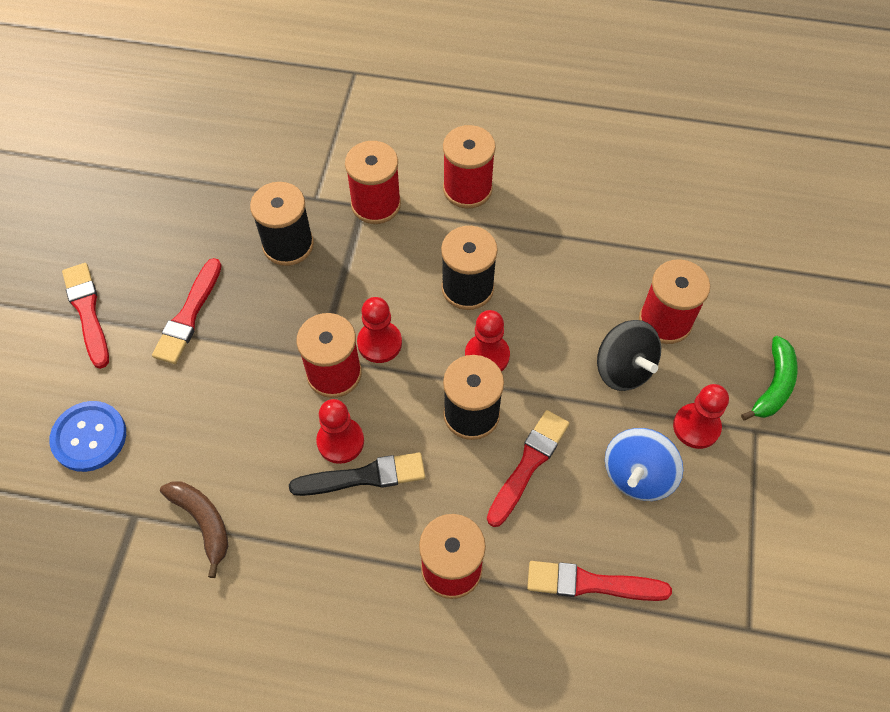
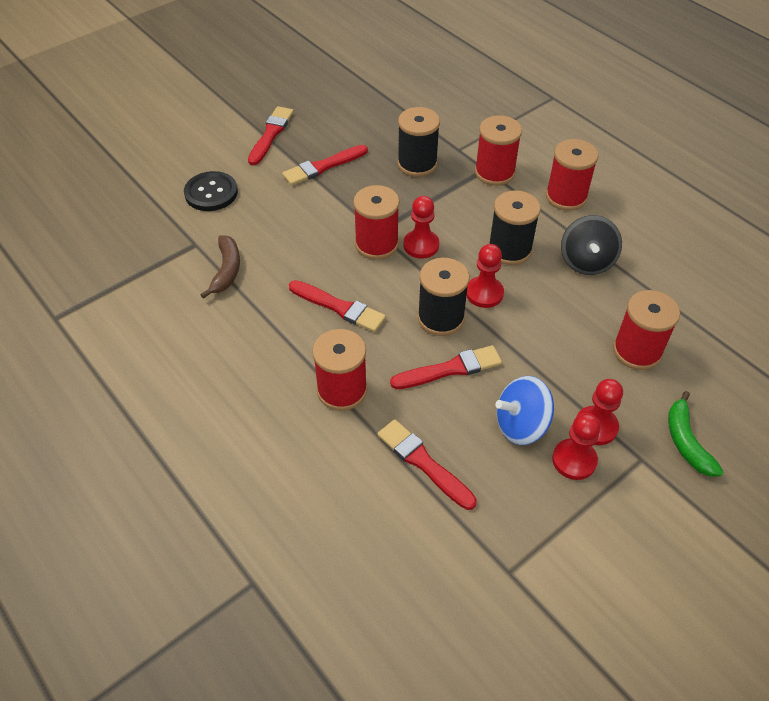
camera: 40 degrees right, 10 degrees down
(89, 437) = (211, 193): blue button -> black button
(340, 441) = (344, 281): red pawn -> red pawn (574, 460)
(363, 476) = (339, 307): black brush -> red brush
(623, 368) = (575, 359): black spinning top -> black spinning top (586, 261)
(773, 385) = (686, 442): green banana -> green banana turned 105 degrees clockwise

